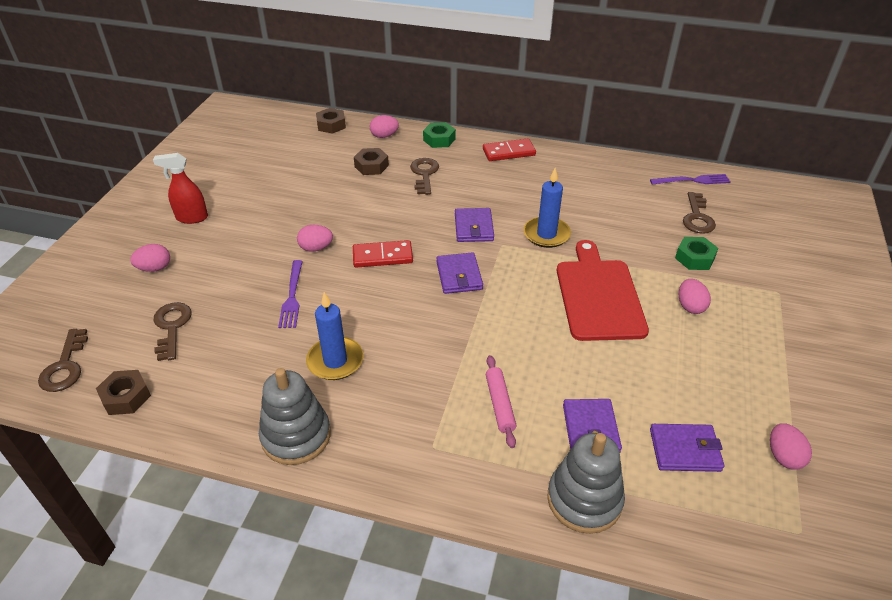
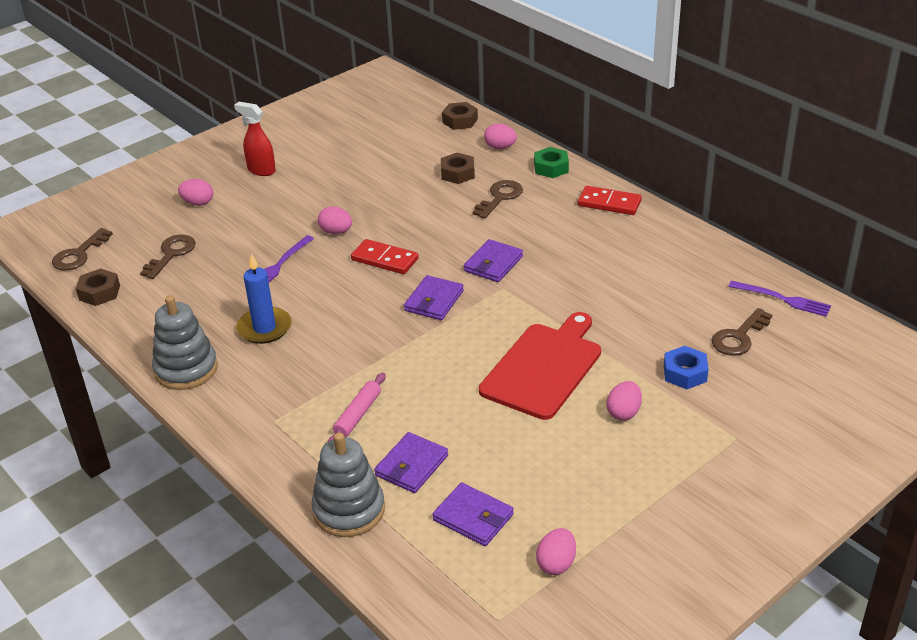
camera: 35 degrees right, 5 degrees down
(546, 234) = (557, 295): blue candle -> none
(694, 258) = (685, 373): green nut -> blue nut

